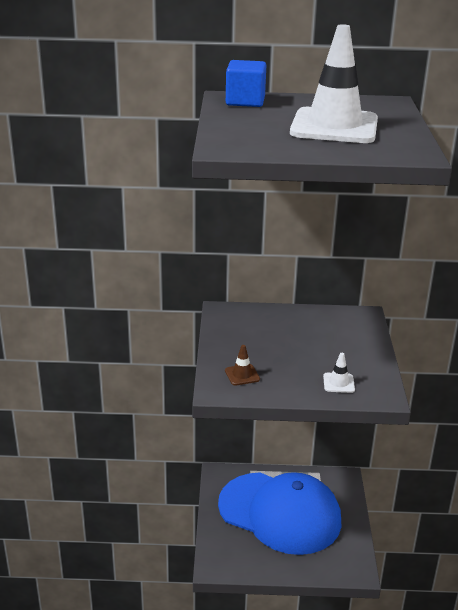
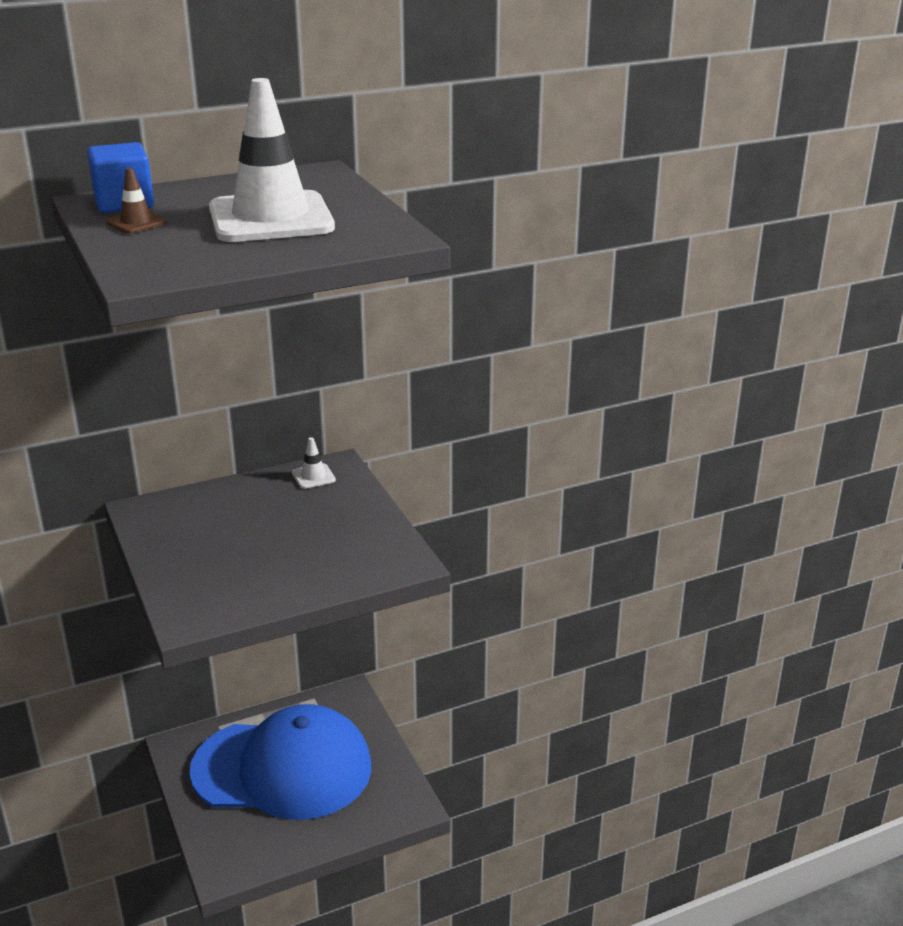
camera: 25 degrees left, 0 degrees up
(242, 375) = (211, 589): brown traffic cone -> brown traffic cone (136, 223)
(338, 383) = (345, 563): white traffic cone -> white traffic cone (313, 476)

